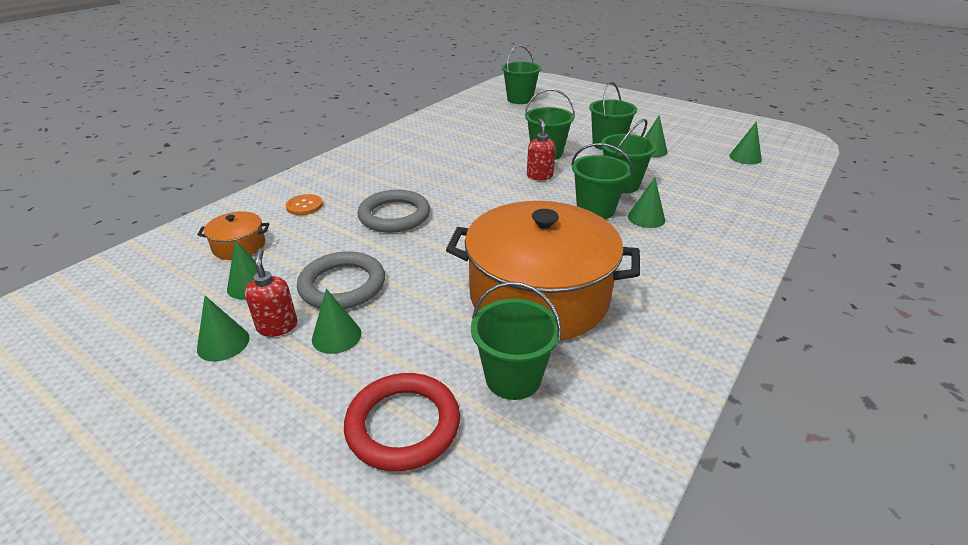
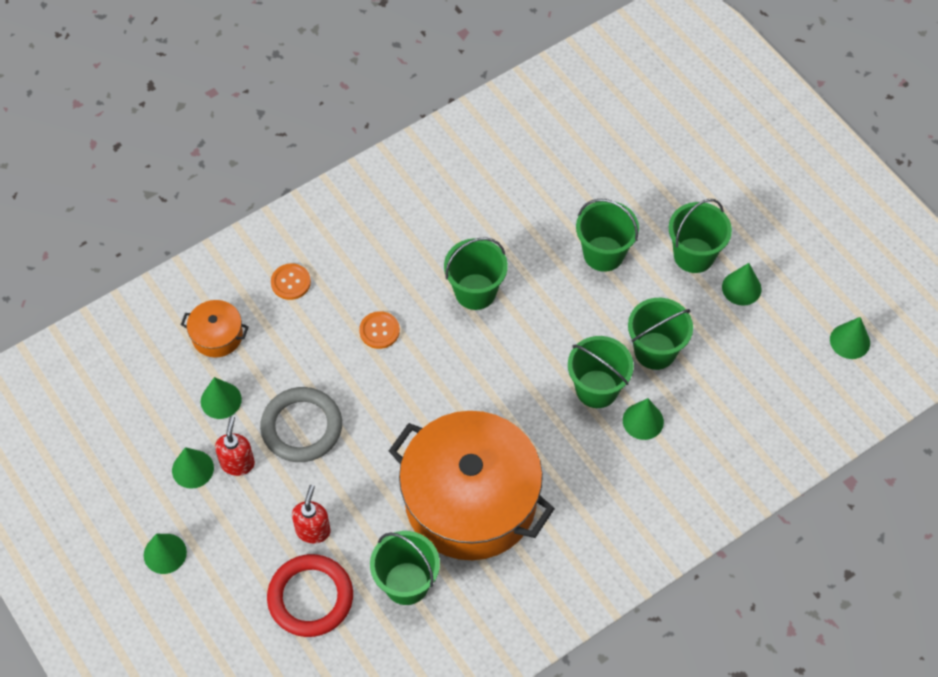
camera: 20 degrees right, 25 degrees up
(336, 336) = (283, 491): green cone -> green cone (165, 553)
(394, 215) = (379, 331): grey ring -> orange button
(520, 99) = (641, 91): green bucket -> green bucket (475, 291)
(539, 176) = (569, 302): red soap dispenser -> red soap dispenser (313, 530)

